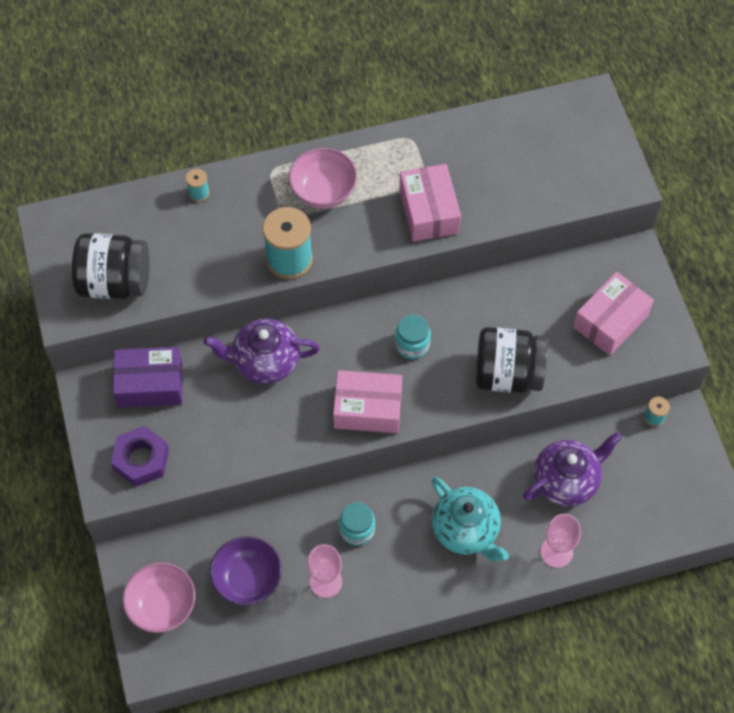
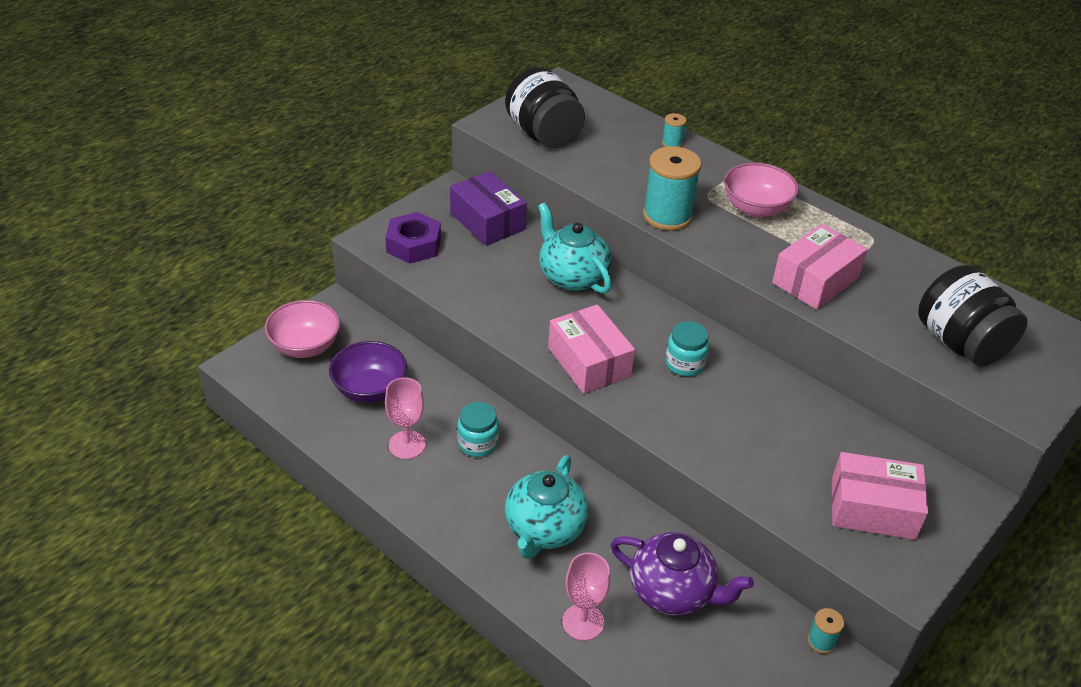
camera: 55 degrees right, 20 degrees down
(265, 361) = (572, 276): purple teapot -> turquoise teapot
(507, 374) = (725, 449): black jar -> black jar (960, 343)

